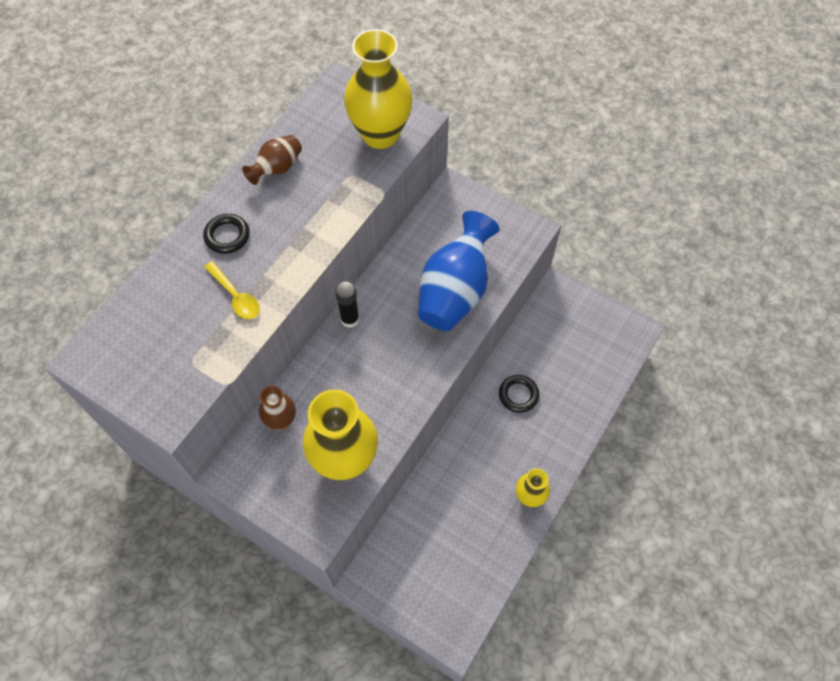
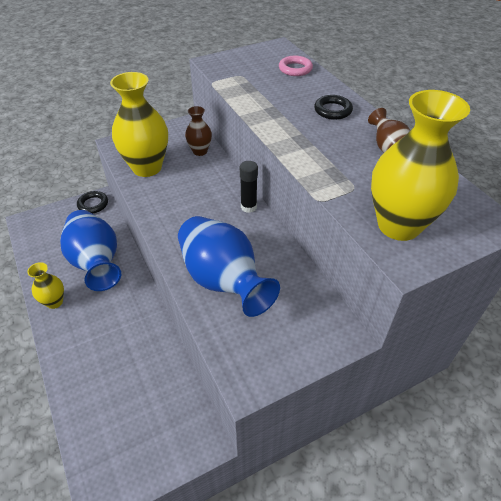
camera: 120 degrees right, 15 degrees down
(144, 310) = (295, 69): none -> pink ring
(236, 296) = (275, 101): yellow spoon -> none
(459, 496) = (96, 262): none -> blue vase
(518, 395) = (131, 340): black ring -> black ring (93, 204)

